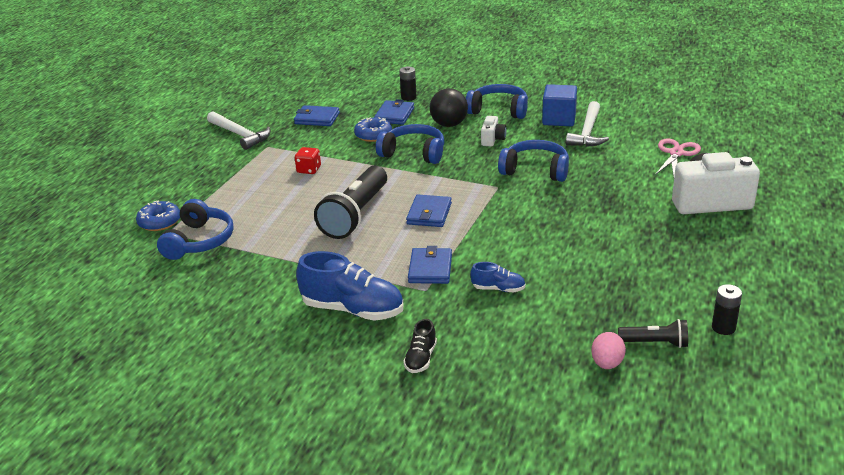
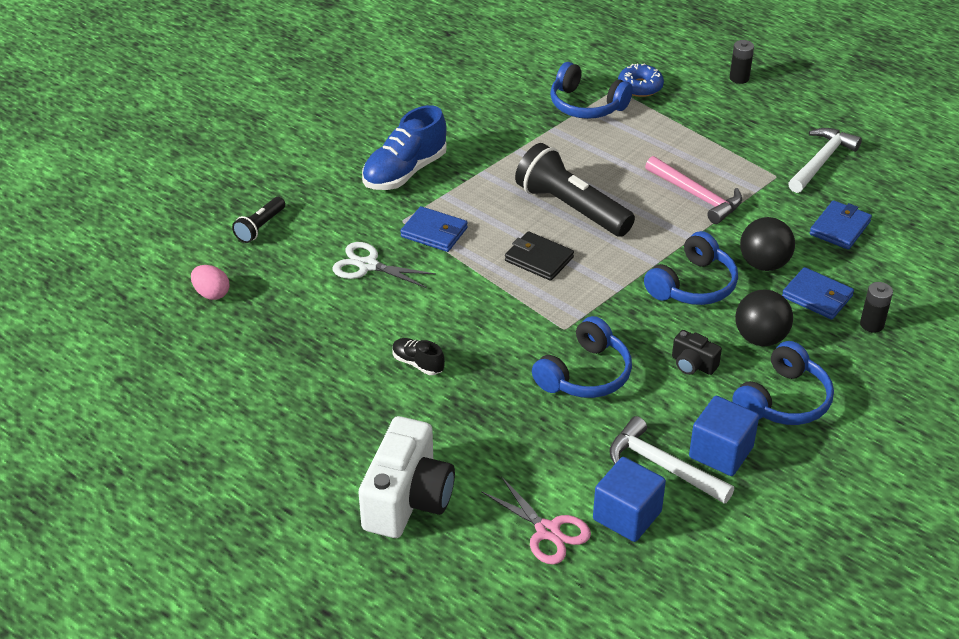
camera: 110 degrees right, 10 degrees up
(240, 135) = (821, 161): white hammer -> white hammer turned 150 degrees clockwise
(309, 170) = (697, 196): red dice -> pink hammer
(373, 135) = (764, 264): blue donut -> black ball
(421, 358) = (307, 193): black shoe -> black shoe (418, 363)
(429, 214) = (539, 259): blue wallet -> black wallet
(492, 139) = (693, 364): white camera -> black camera
(498, 289) = (368, 265): blue shoe -> white scissors
(637, 134) = (627, 515): none -> blue cube
(655, 343) = (210, 334): black flashlight -> black flashlight (260, 227)
(723, 328) = (192, 390): black battery -> black battery (739, 78)

